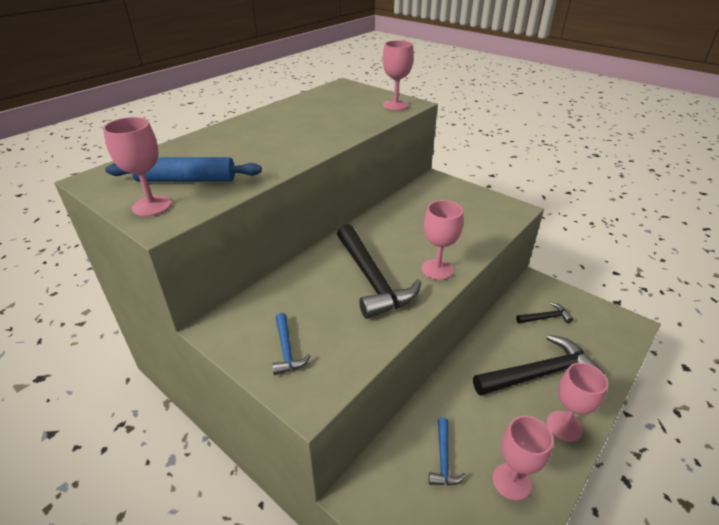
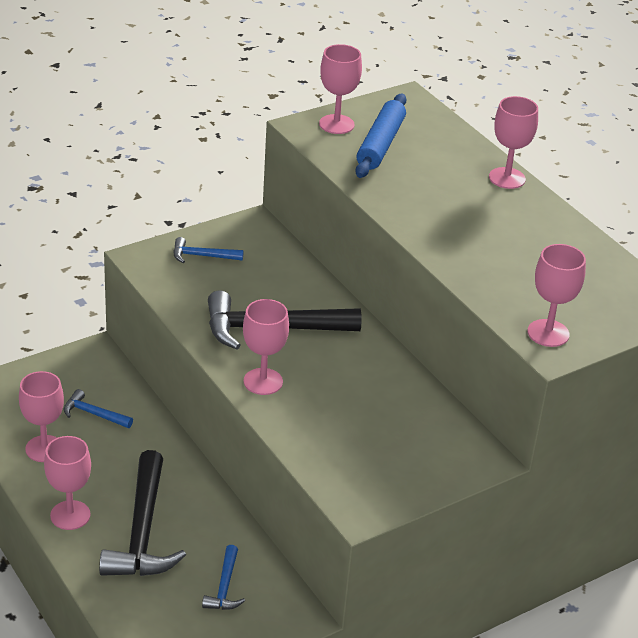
camera: 105 degrees right, 0 degrees up
(224, 129) = (507, 178): none -> pink goblet
(545, 317) = (224, 587): black hammer -> blue hammer

